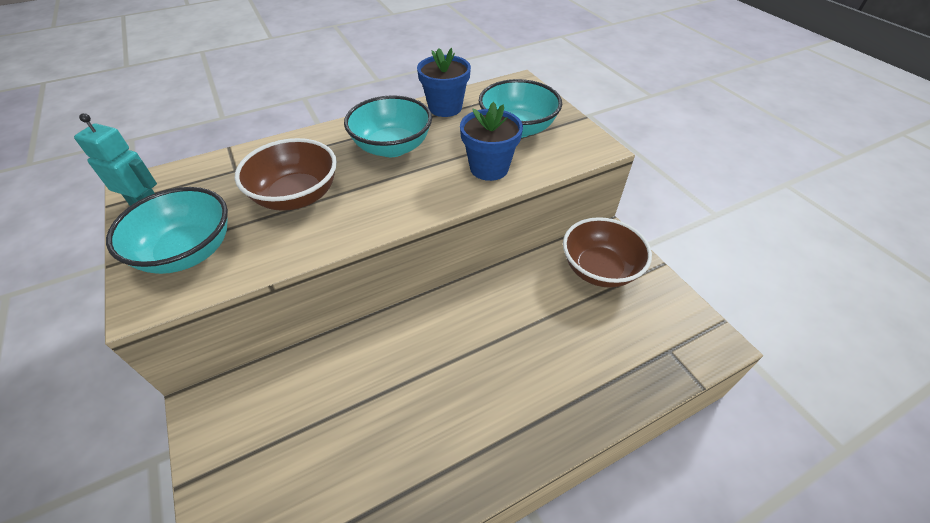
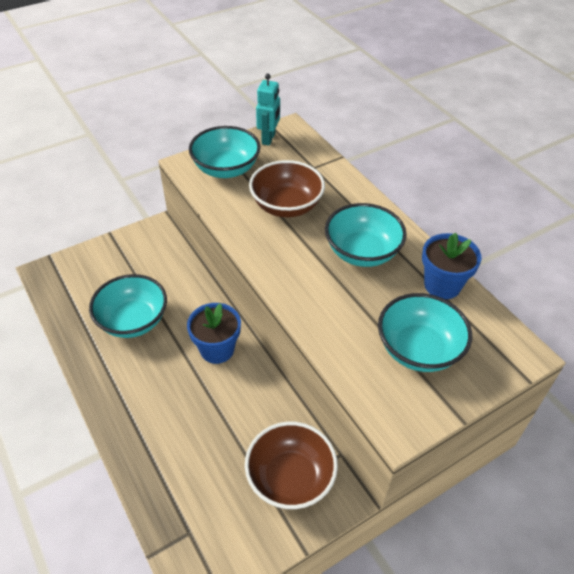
camera: 85 degrees right, 0 degrees up
(386, 429) = (133, 321): none -> turquoise bowl
(489, 168) = (342, 326): blue flower pot -> blue flower pot (217, 349)

